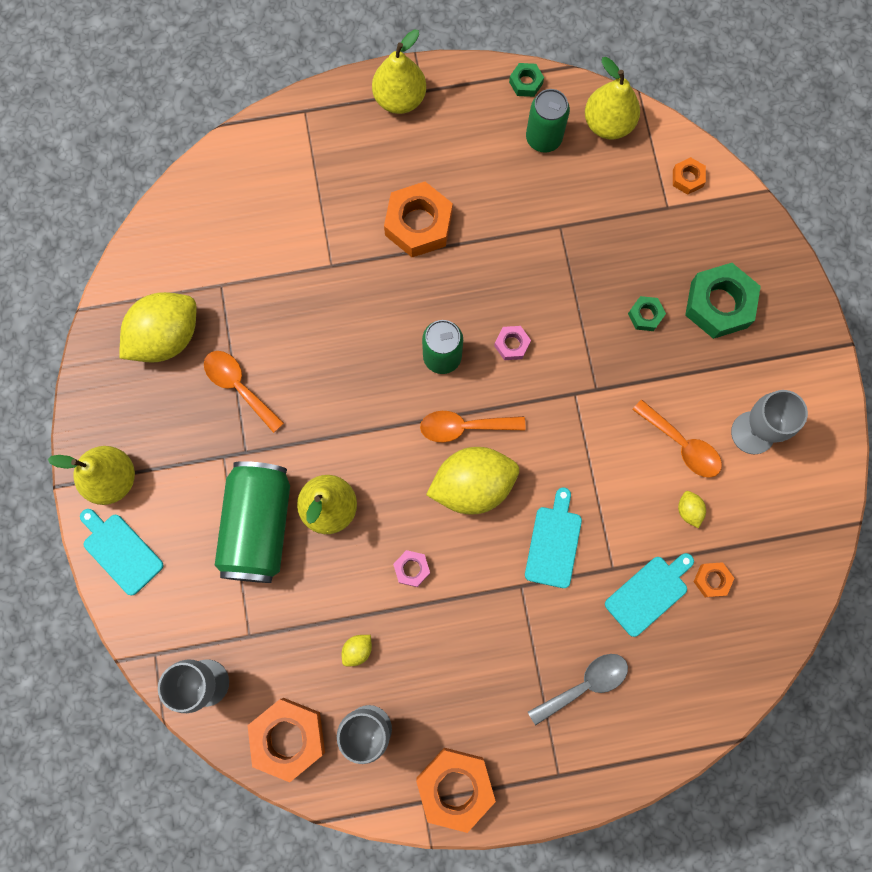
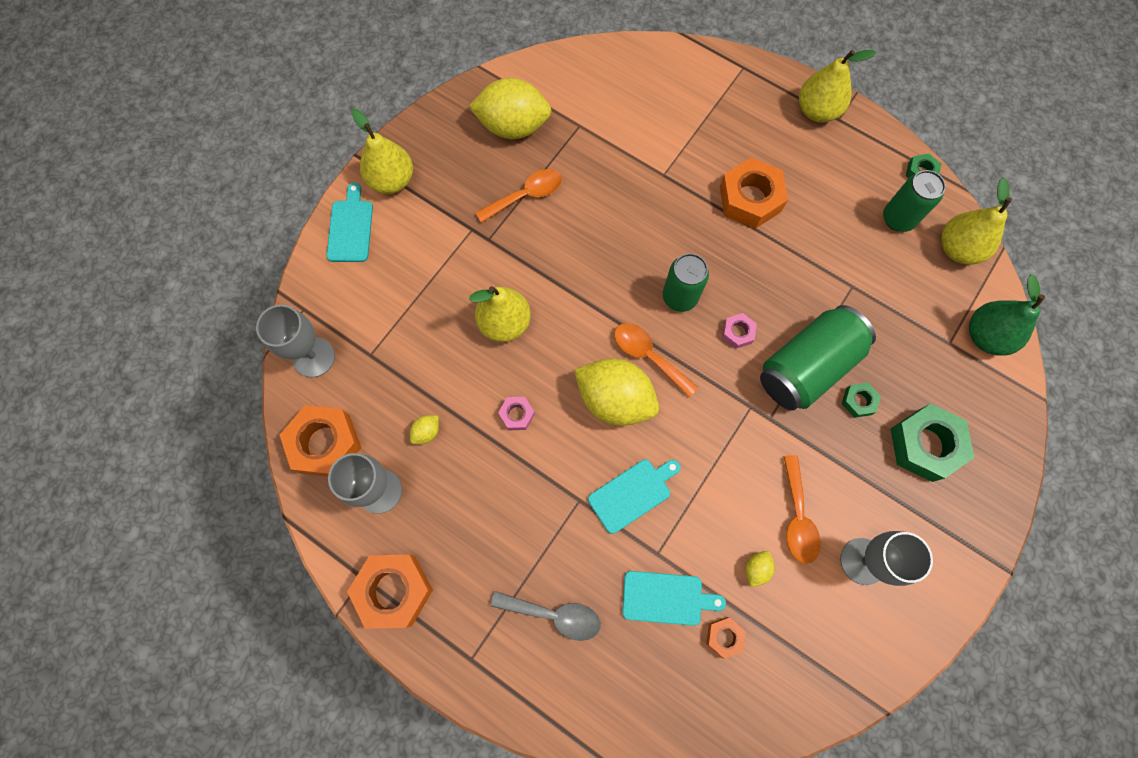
camera: 45 degrees right, 5 degrees down
(238, 386) = (526, 195): orange spoon -> orange spoon turned 60 degrees clockwise
(258, 526) = (448, 292): green can -> green can (807, 367)
(357, 650) = (427, 432): yellow lemon -> yellow lemon turned 45 degrees counterclockwise
(687, 178) = (985, 336): orange nut -> green pear

